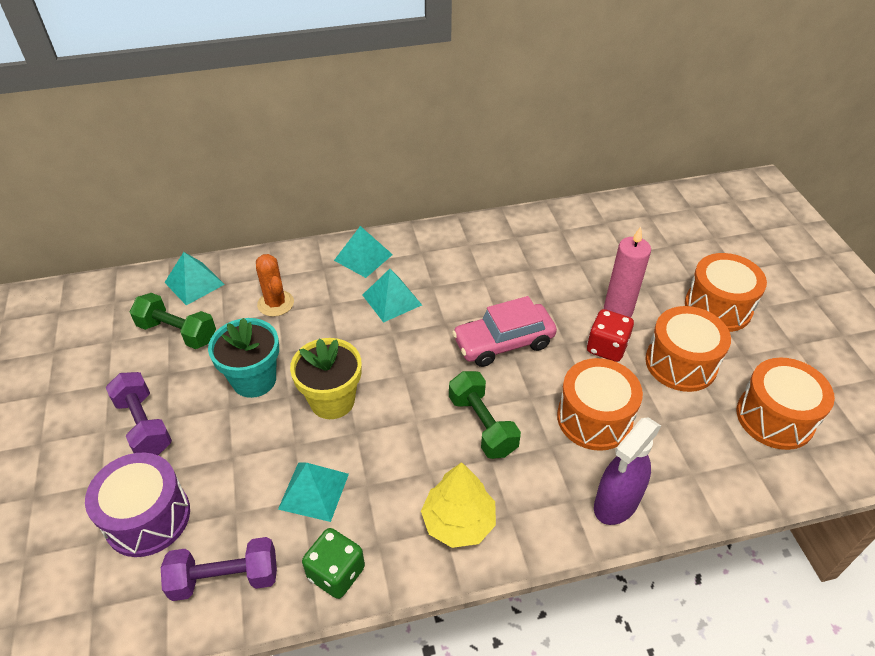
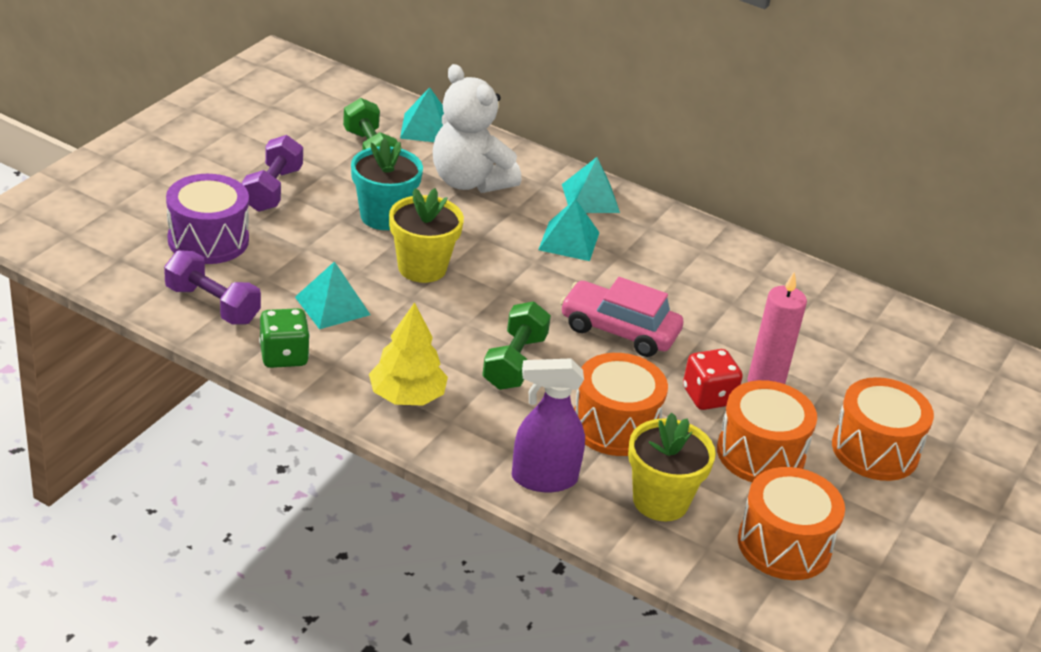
camera: 40 degrees right, 10 degrees down
(275, 303) = (469, 181): orange cactus -> white teddy bear
(688, 451) = (660, 501): none -> yellow flower pot

